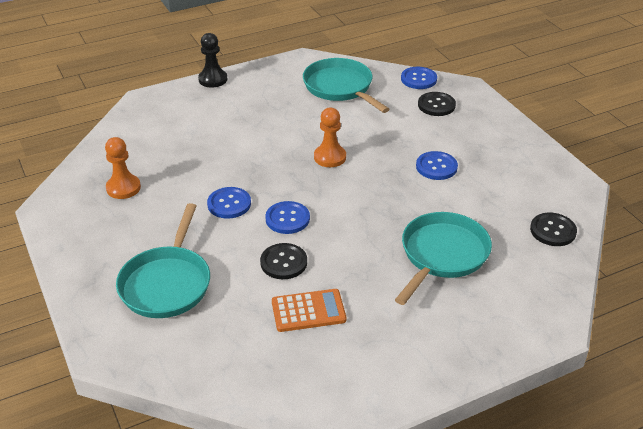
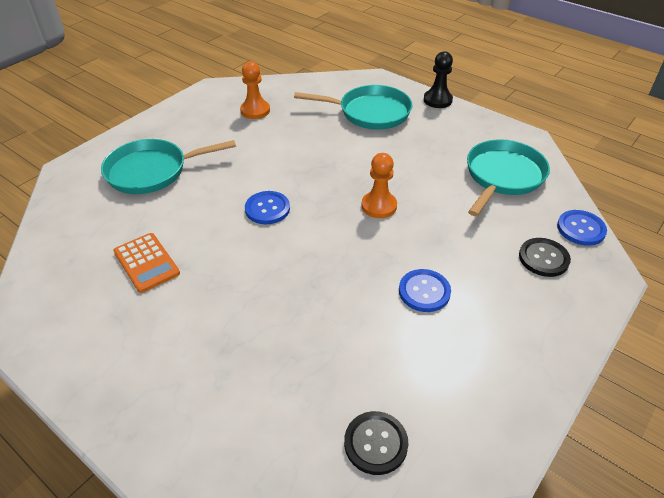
camera: 65 degrees right, 5 degrees up
(229, 204) = (268, 168): blue button -> none
(283, 262) = (205, 226): black button -> none
(442, 255) = (271, 340): turquoise pan -> turquoise pan (370, 112)

